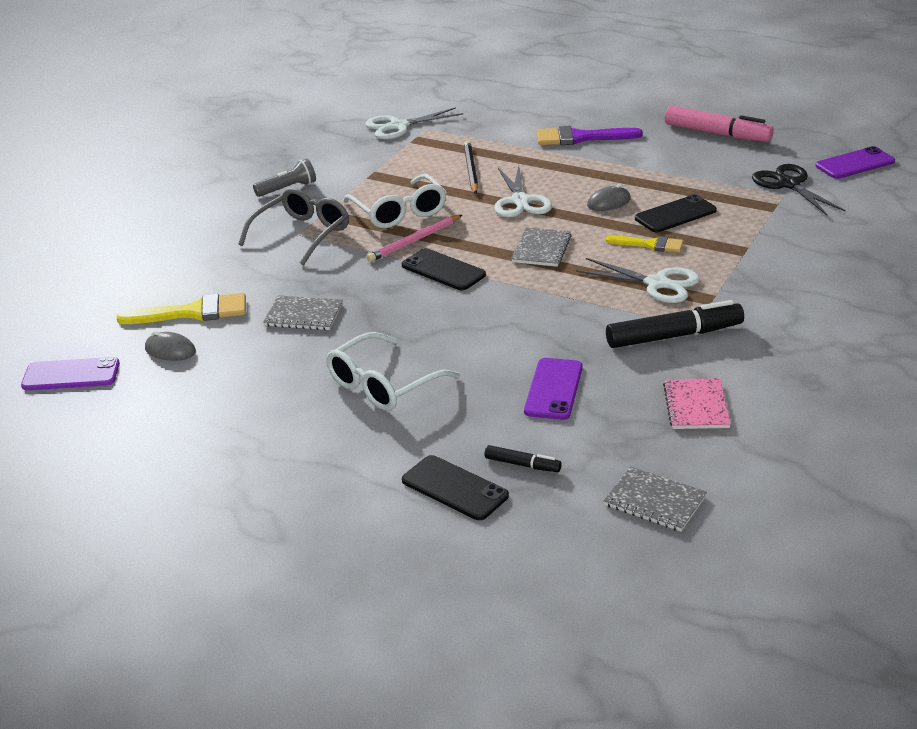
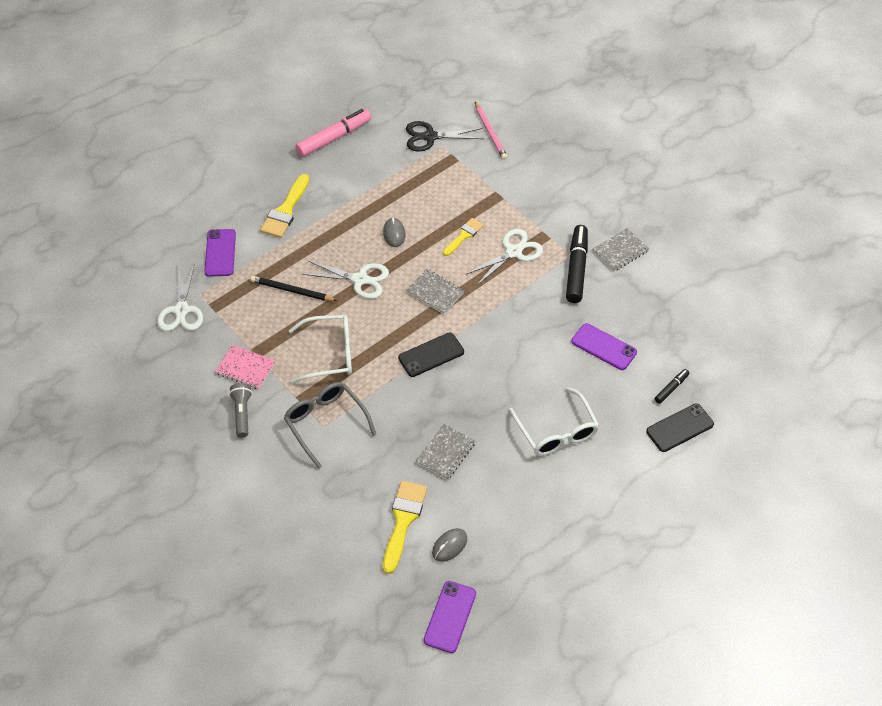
camera: 70 degrees left, 20 degrees up
(414, 241) = (379, 358): pink pencil -> pink pencil (490, 132)
(580, 138) = (285, 211): purple brush -> yellow brush
(655, 501) = (728, 342): grey notebook -> grey notebook (620, 251)
(675, 214) = (433, 207): black phone -> none
(696, 406) = (651, 289): pink notebook -> pink notebook (245, 368)
(855, 164) = (424, 94): purple phone -> purple phone (220, 253)

